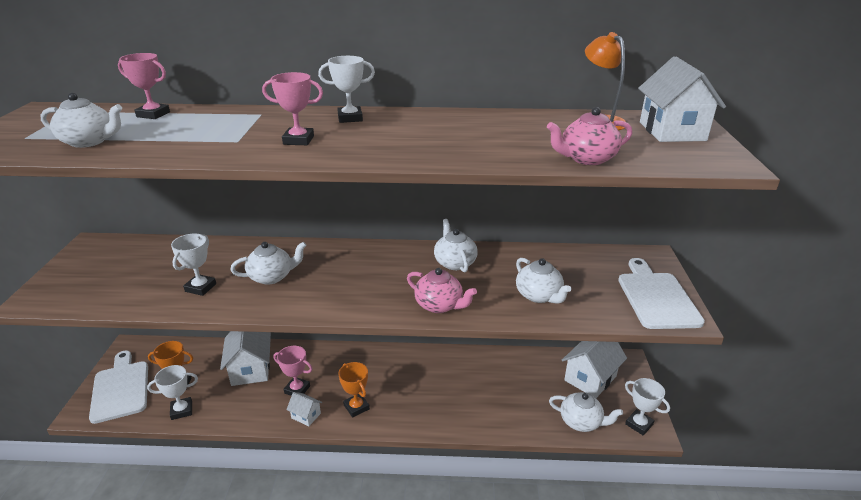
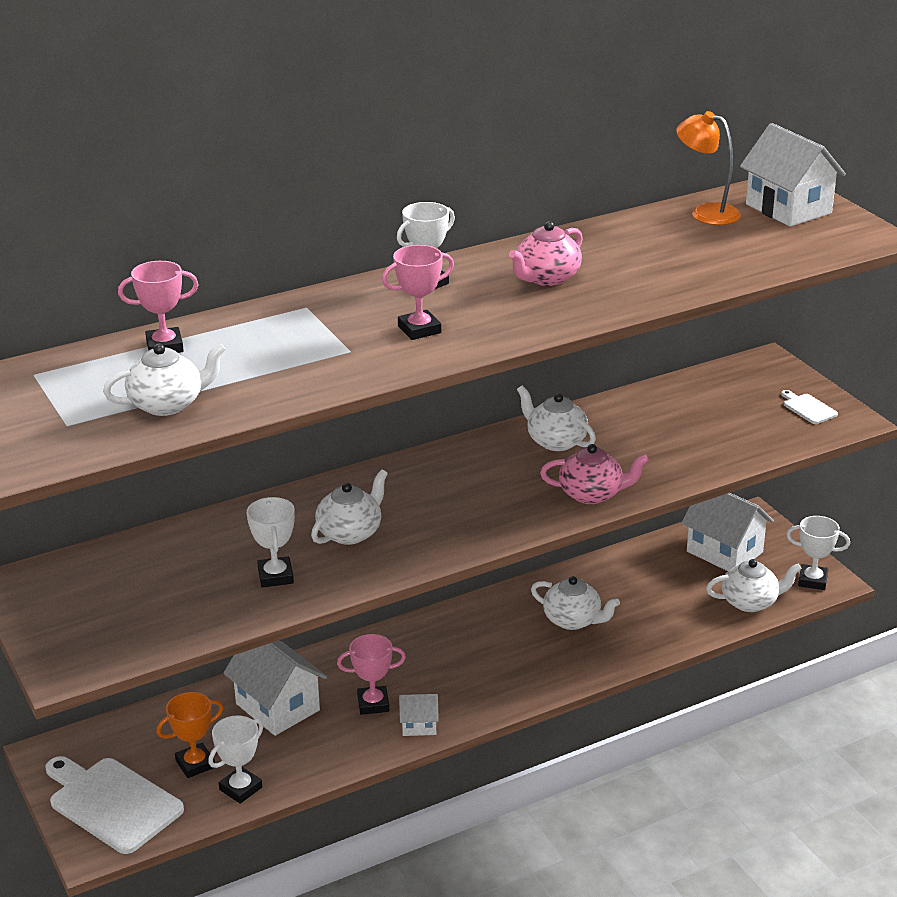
camera: 30 degrees left, 0 degrees up
(356, 407) = (474, 691): orange trophy -> none
(539, 295) = (688, 447): white teapot -> white teapot (573, 620)
(586, 159) = (745, 268): pink teapot -> pink teapot (546, 278)
(590, 378) = (724, 552): white house -> white house turned 60 degrees counterclockwise
(656, 297) = (808, 408): white cutting board -> white cutting board, size x0.45

